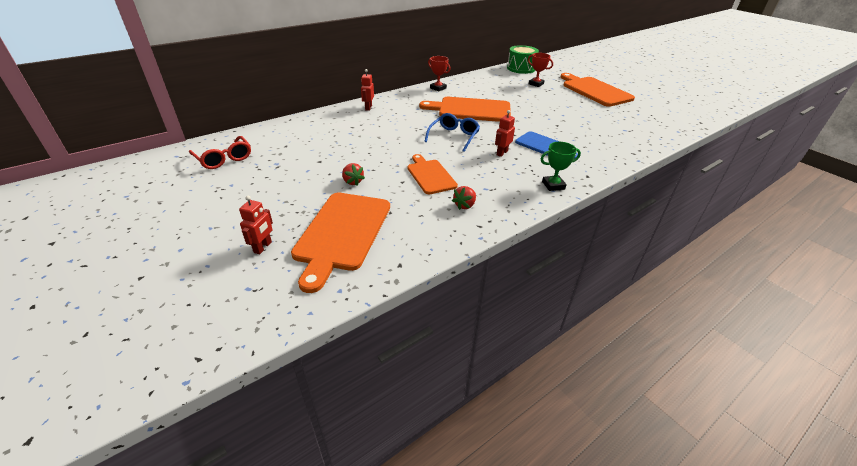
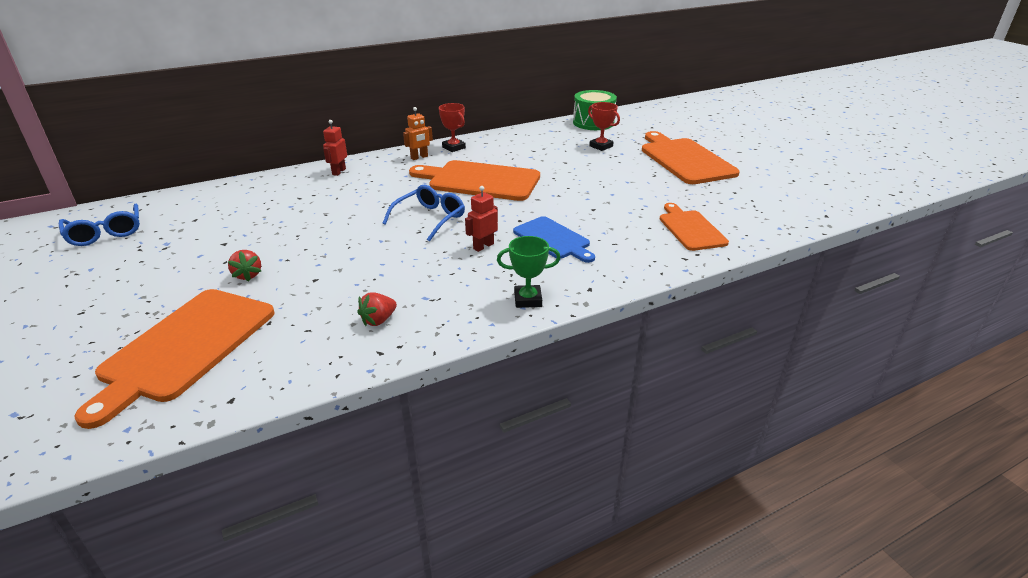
camera: 10 degrees right, 5 degrees down
(224, 159) = (105, 233): red glasses -> blue glasses
(263, 247) = (71, 358): red robot -> none
(418, 96) = (419, 157): none -> orange robot
(430, 175) = (359, 273): orange cutting board -> orange cutting board (690, 229)

